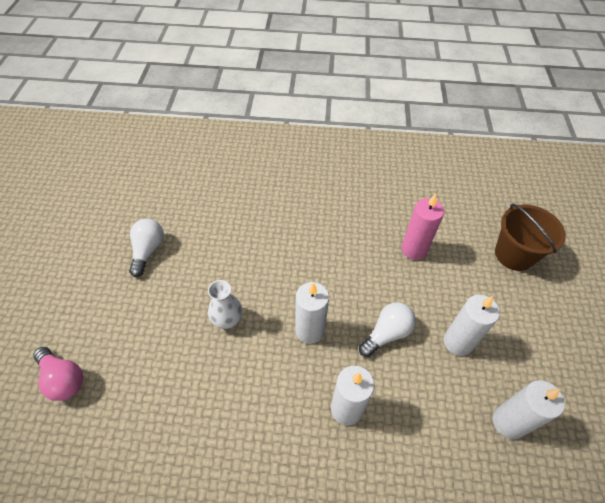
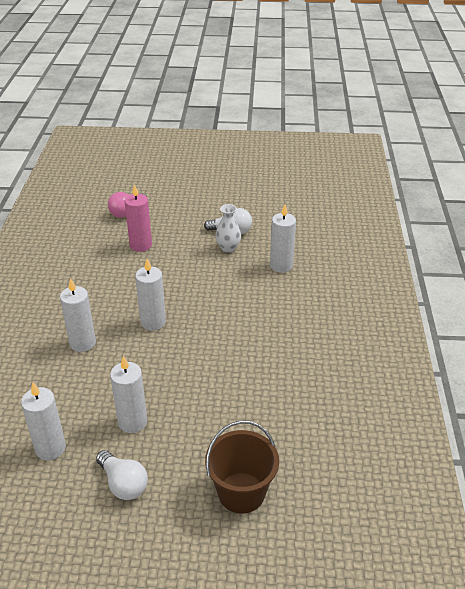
camera: 90 degrees right, 15 degrees down
(223, 209) = (281, 266): none -> white candle
(227, 320) = (166, 277): white vase -> white vase (228, 248)
(387, 333) = (146, 371): white light bulb -> white light bulb (123, 484)
(414, 249) = (243, 398): pink candle -> pink candle (140, 245)

